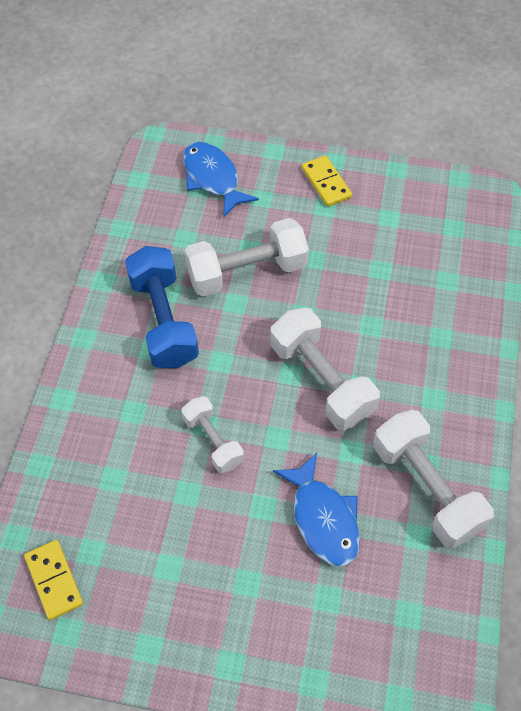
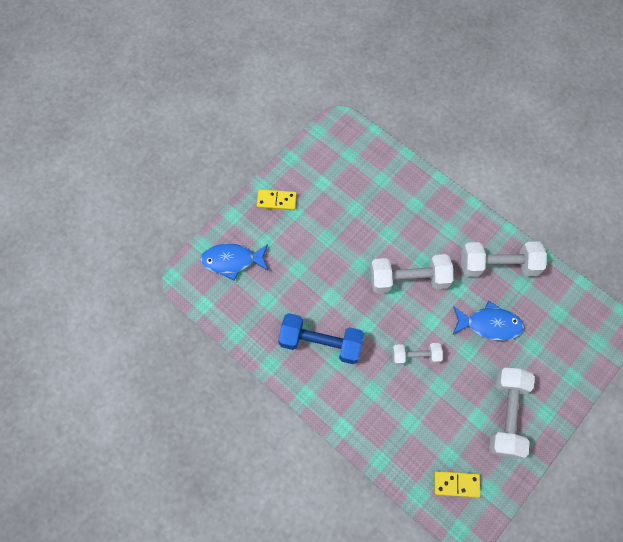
camera: 60 degrees left, 10 degrees up
(247, 272) = (313, 279): white dumbbell -> white dumbbell (506, 415)

